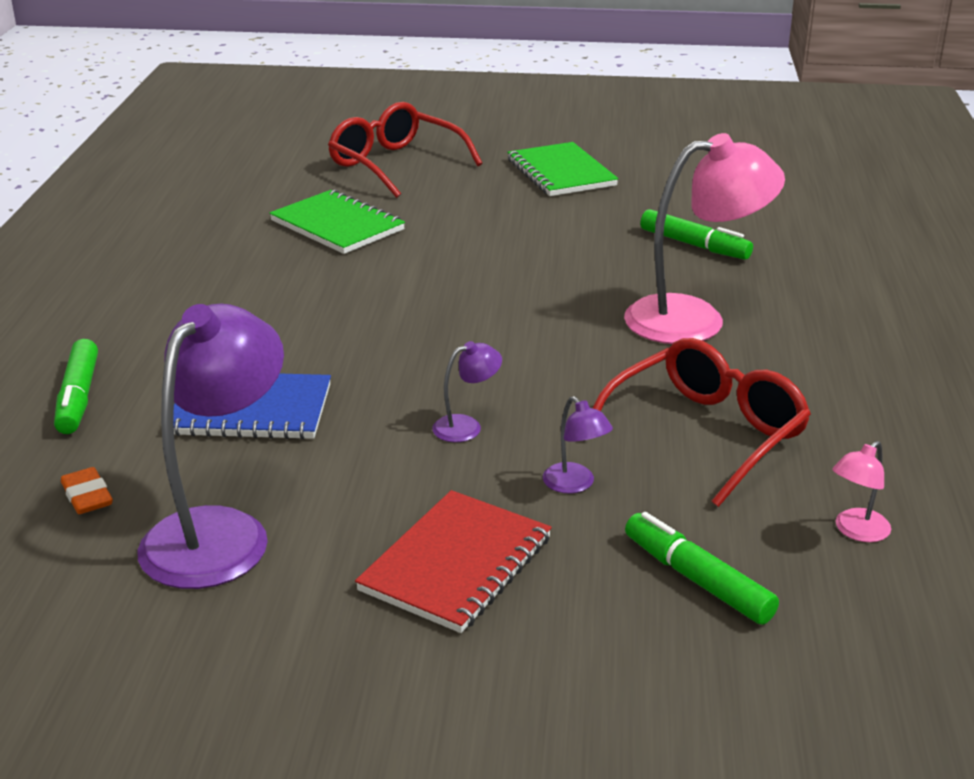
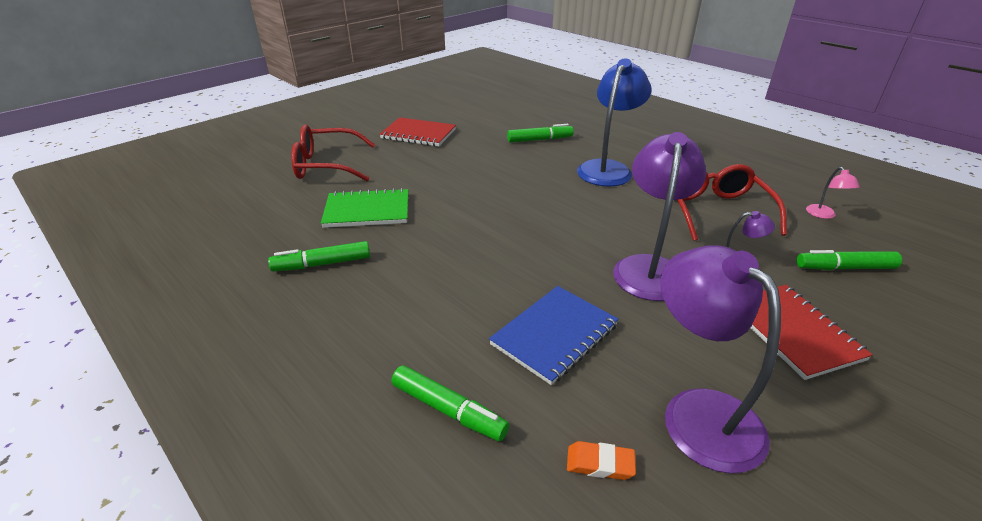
camera: 50 degrees left, 5 degrees up
(211, 250) = (322, 264): none -> green marker
(466, 426) = (649, 268): purple lamp -> purple lamp, size x2.31
(561, 173) = (418, 134): green notebook -> red notebook
(694, 319) = (608, 168): pink lamp -> blue lamp

